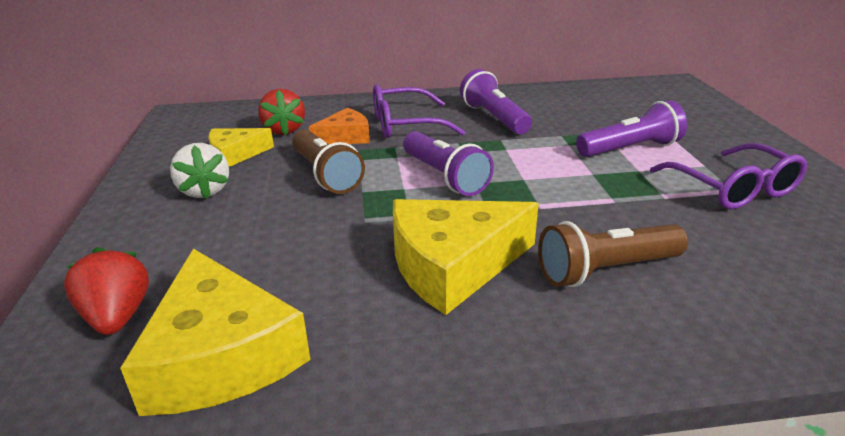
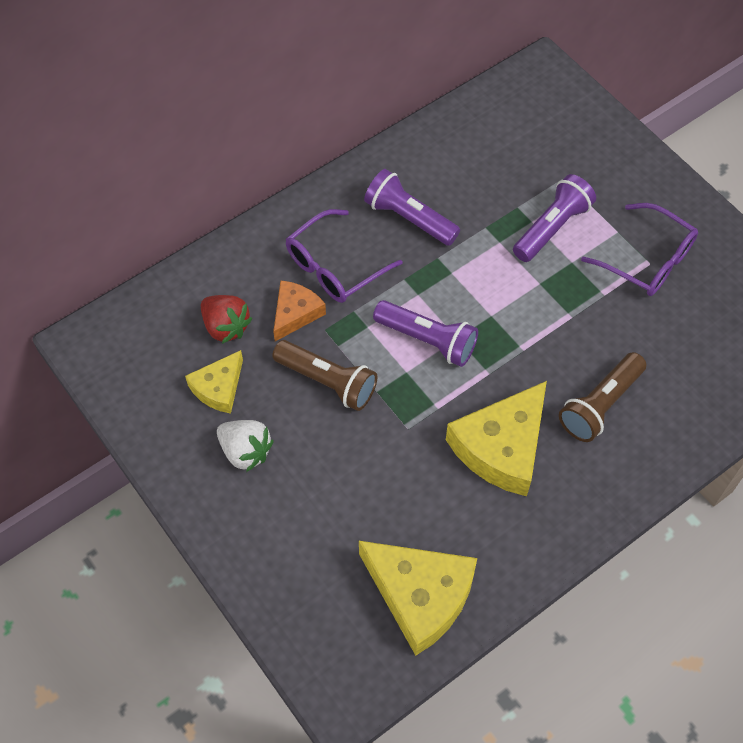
camera: 30 degrees left, 30 degrees up
(117, 317) = (325, 603): red strawberry -> none

